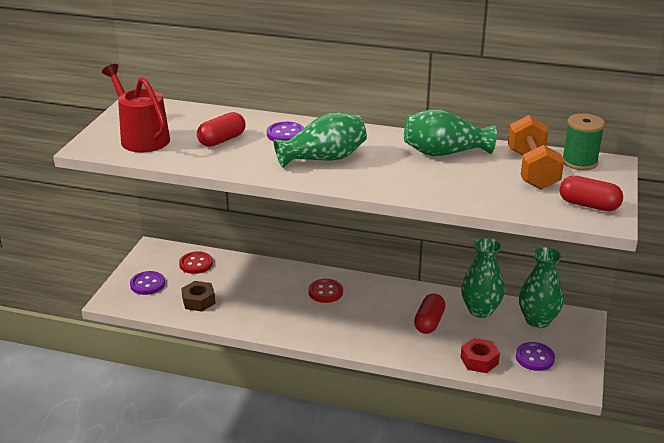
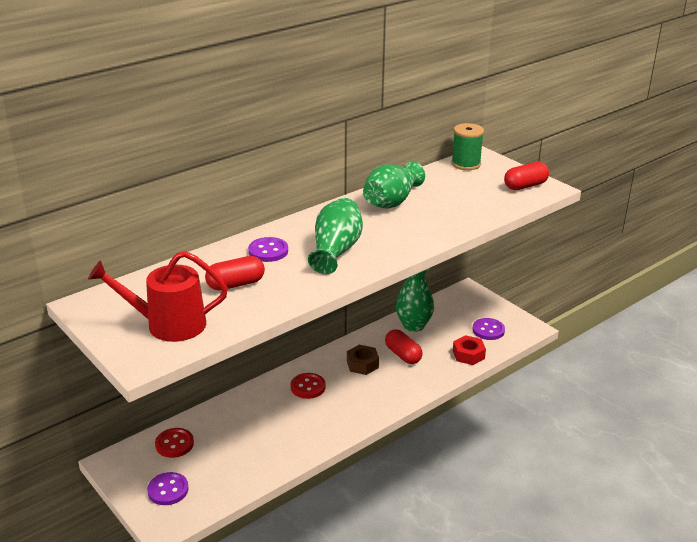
camera: 55 degrees left, 0 degrees up
(198, 301) = (235, 466): brown nut -> brown nut (362, 364)
(222, 140) = (236, 284): red capsule -> red capsule turned 75 degrees clockwise
(532, 170) = (457, 183): orange dumbbell -> none
(537, 320) = (450, 308): green vase -> none

